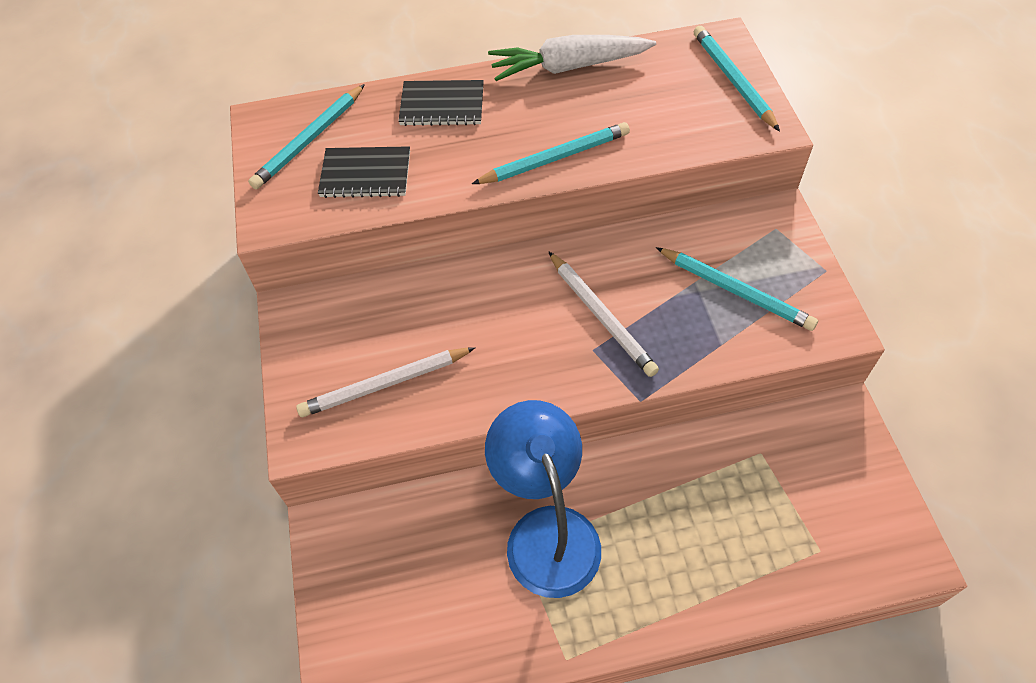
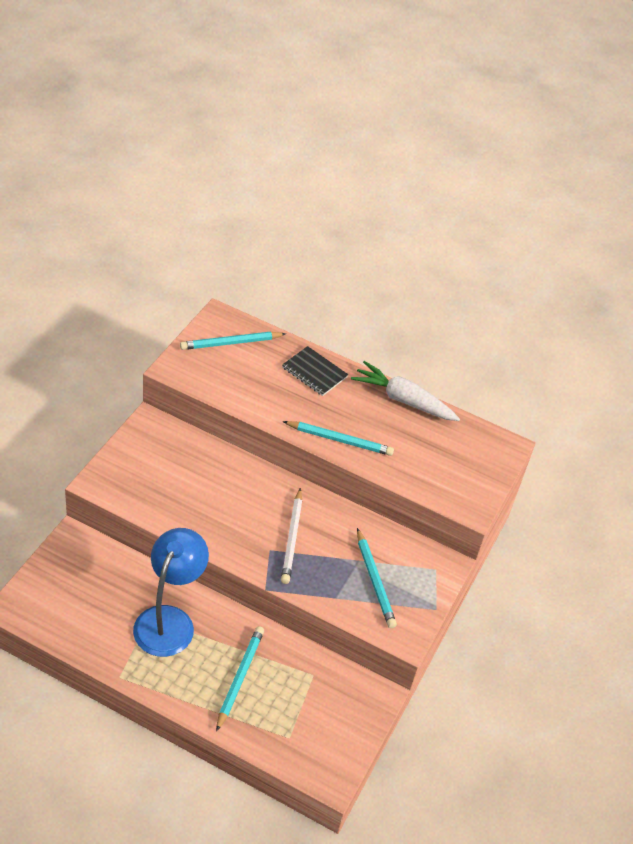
camera: 30 degrees right, 10 degrees down
(365, 174) = (239, 380): black notebook -> none
(384, 384) = (156, 487): white pencil -> none
(733, 80) = (484, 471): turquoise pencil -> turquoise pencil (240, 677)

